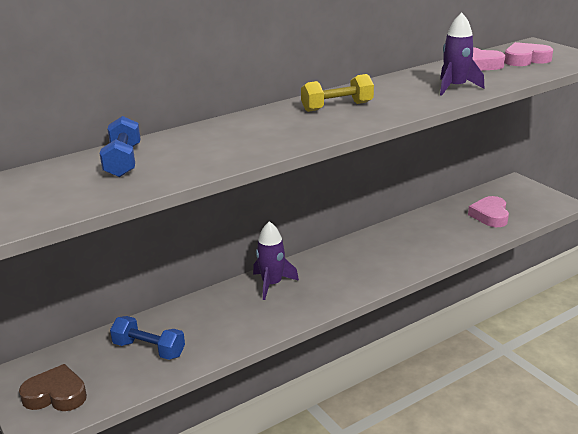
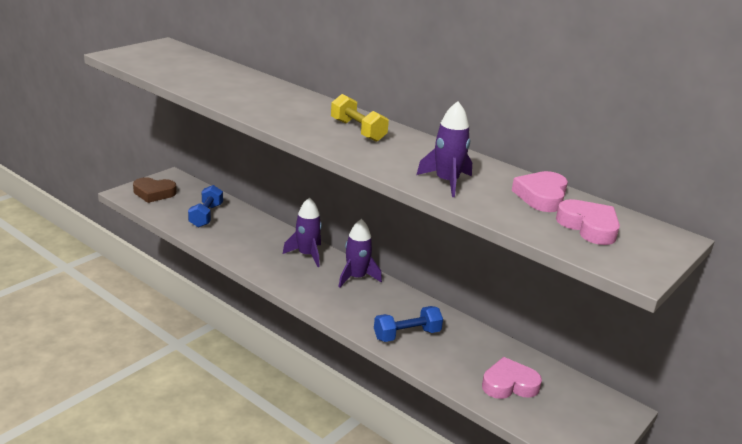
camera: 70 degrees right, 0 degrees up
(56, 395) = (154, 193): brown heart -> brown heart turned 105 degrees clockwise
(123, 161) = (217, 73): blue dumbbell -> blue dumbbell (407, 335)
(324, 260) = (356, 277): none -> purple rocket

